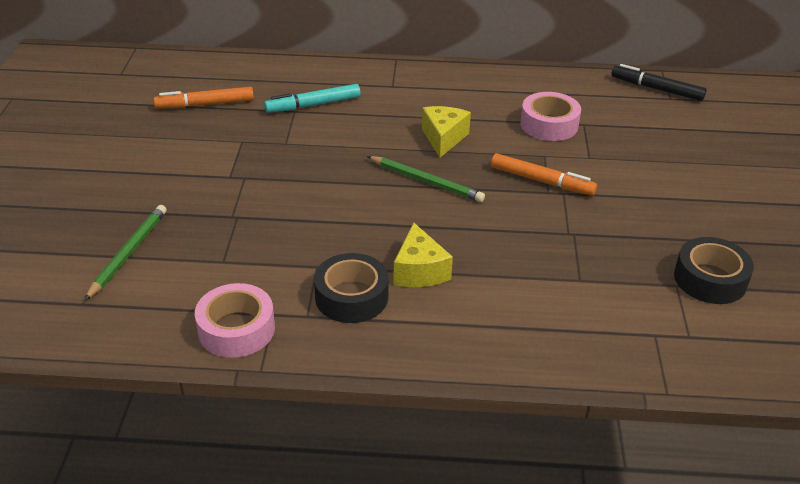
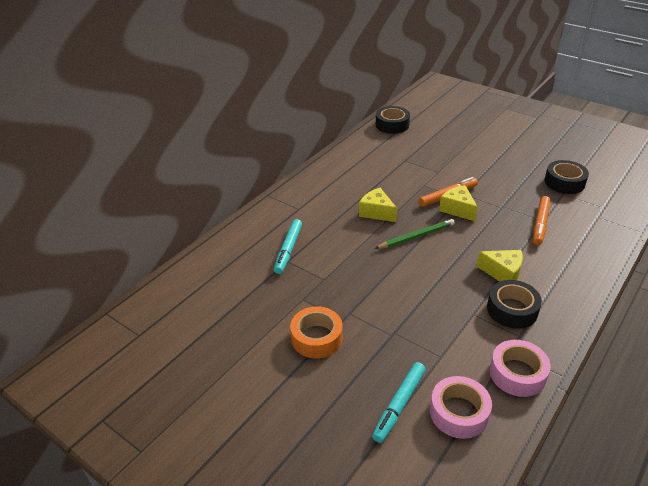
camera: 55 degrees left, 0 degrees up
(128, 253) = (399, 405): green pencil -> turquoise marker
(189, 169) = (316, 338): none -> orange tape
(205, 104) = (235, 301): orange marker -> orange marker (540, 224)
(520, 197) = (457, 209): none -> yellow cheese
(549, 124) = (395, 171): pink tape -> pink tape (459, 412)
(656, 89) = (392, 125): black marker -> black tape

